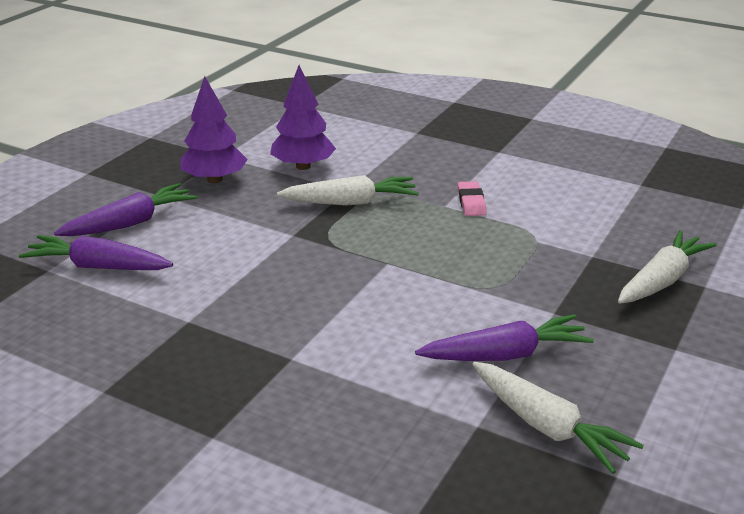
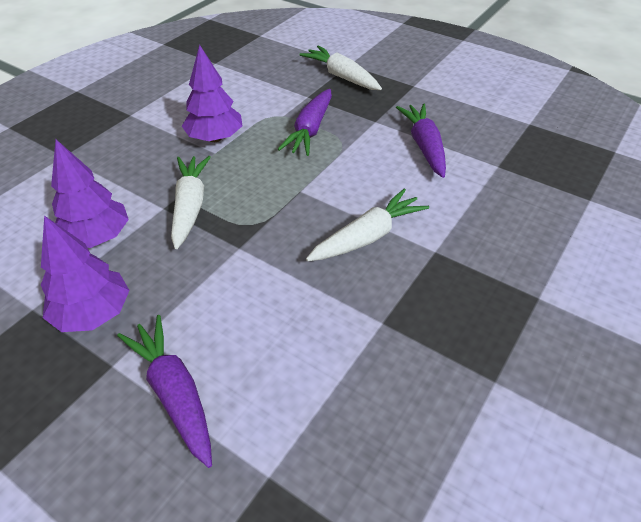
camera: 85 degrees left, 15 degrees up
(98, 266) = (271, 417): purple carrot -> purple carrot (310, 130)
(471, 202) = (215, 138): pink eraser -> purple tree
(548, 427) = (494, 139): white carrot -> white carrot (368, 236)

